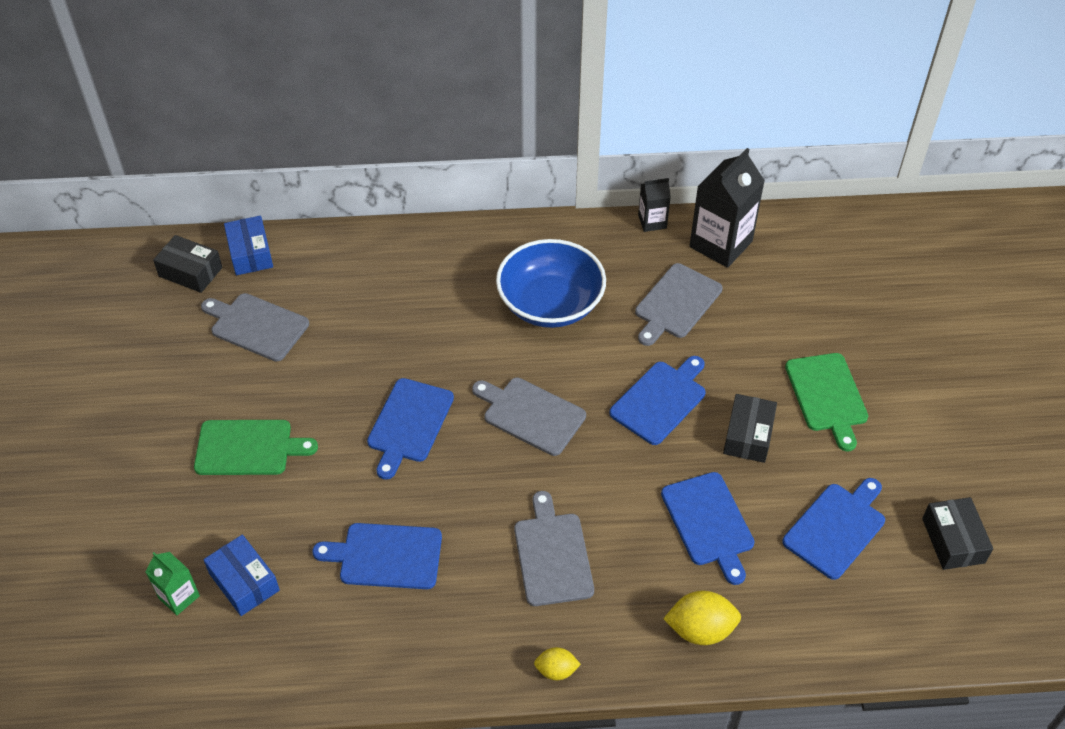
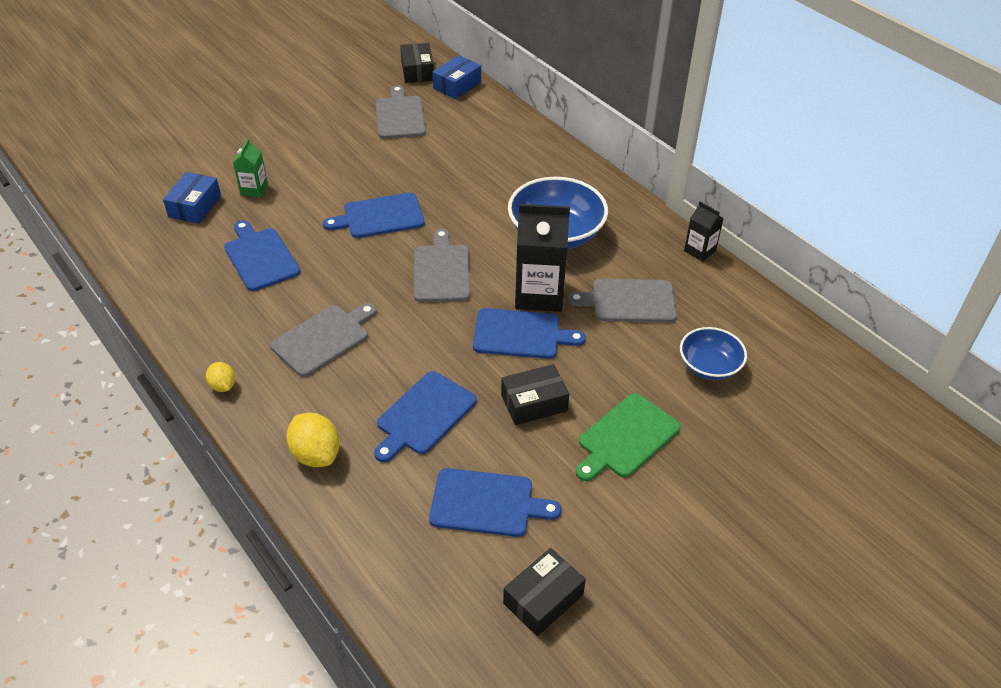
camera: 55 degrees right, 5 degrees down
(179, 597) = (165, 186): green carton -> green carton (254, 189)
(248, 448) = (299, 159): green cutting board -> none
(720, 244) = (722, 300): black carton -> black carton (539, 294)
(788, 298) = (709, 366): none -> blue bowl

